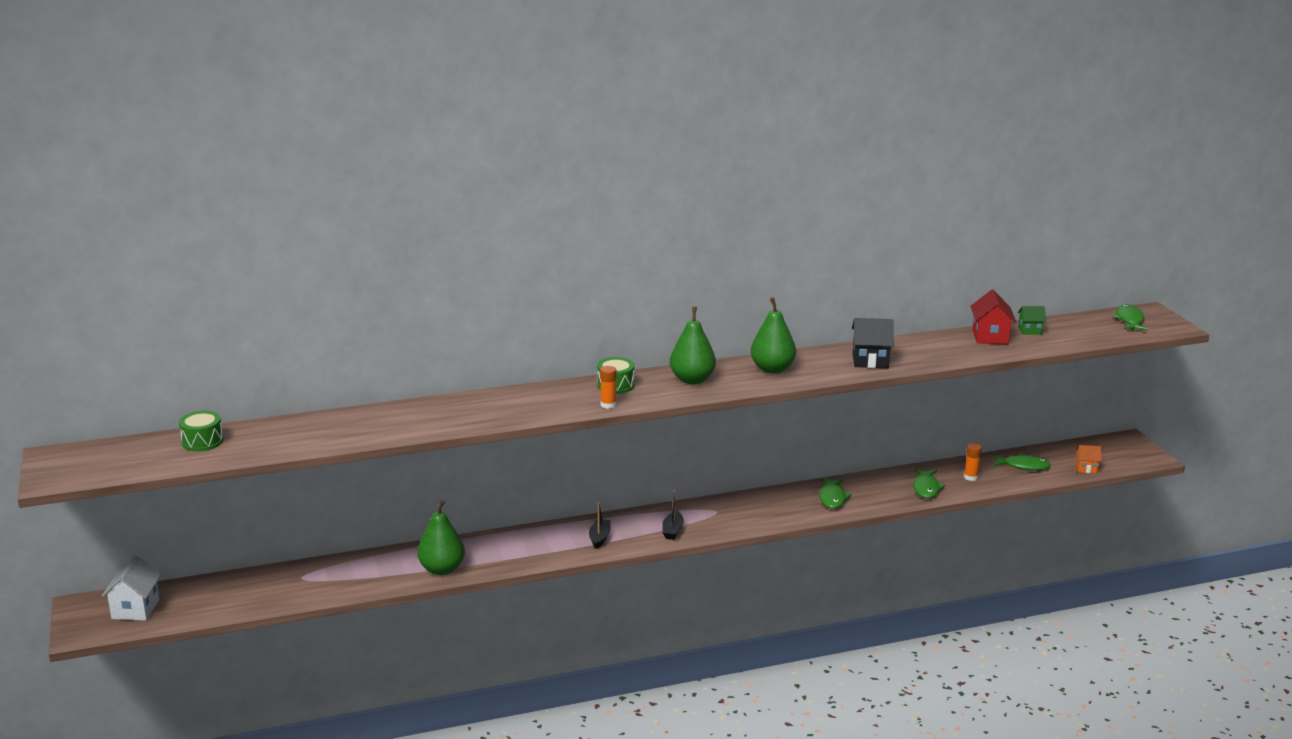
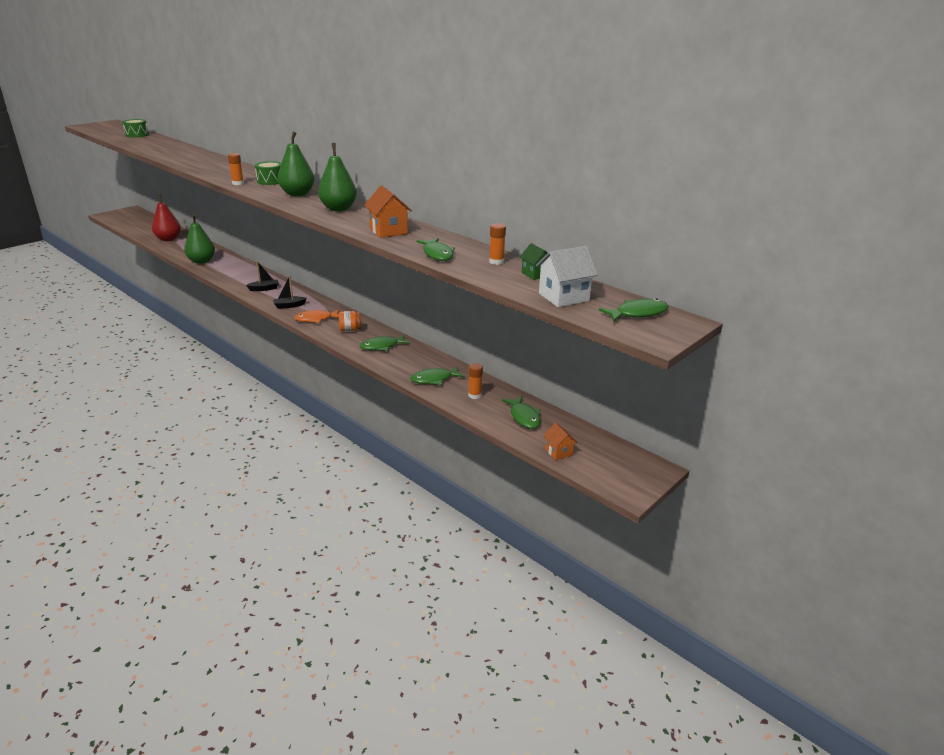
camera: 60 degrees right, 5 degrees up
(135, 609) = (131, 218): white house -> white house (563, 297)
(302, 585) = (168, 239): none -> red pear
(728, 521) = (316, 319): none -> orange fish
(775, 507) = (350, 330): none -> orange jar
(870, 360) = (388, 231): black house -> orange house
(955, 354) = (437, 254): none -> green fish
(990, 337) = (496, 262): red house -> orange glue stick

